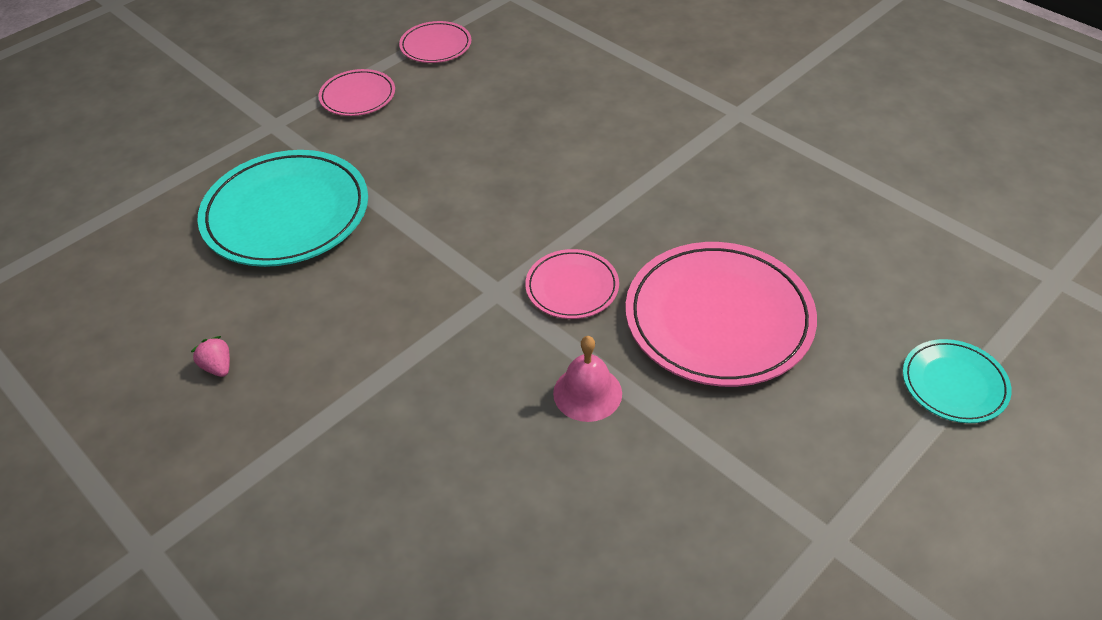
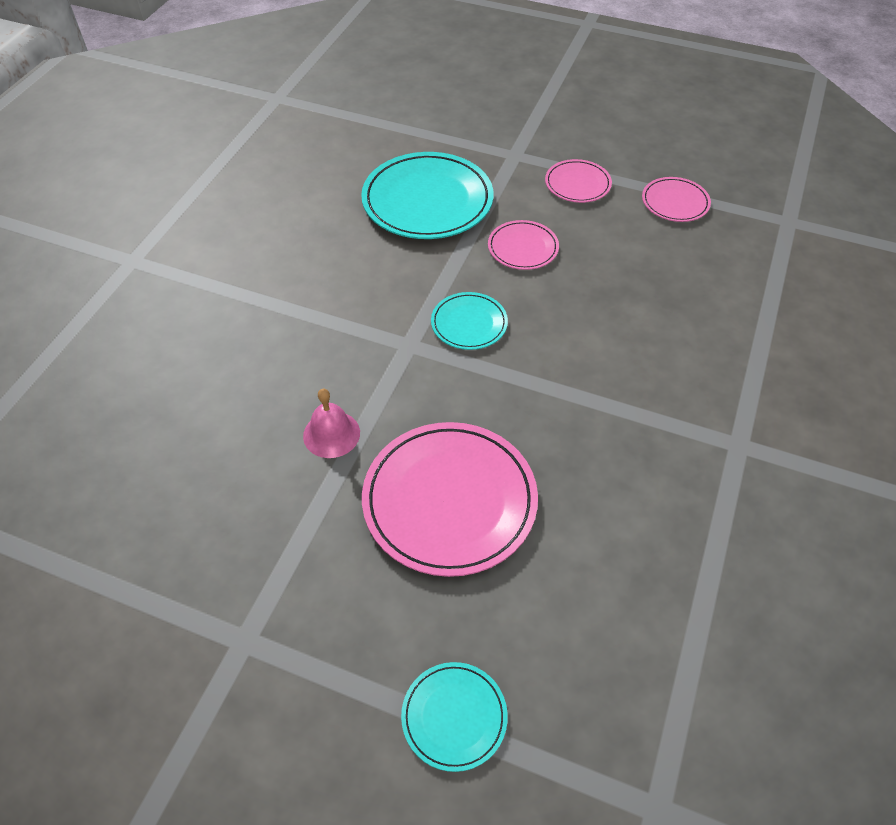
camera: 65 degrees right, 5 degrees up
(218, 367) = (276, 229): pink strawberry -> none
(497, 235) = (469, 323): none -> turquoise plate
(572, 287) = (436, 389): pink plate -> pink plate (523, 248)

